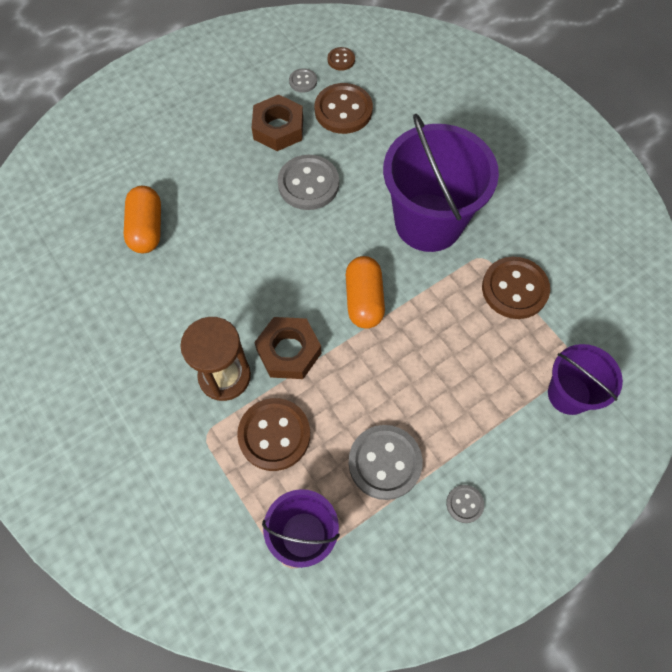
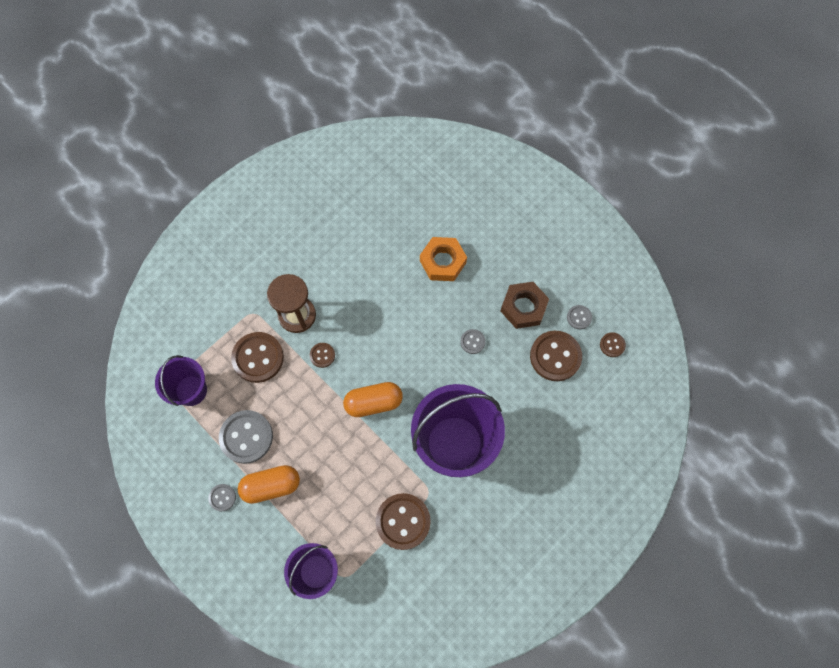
camera: 80 degrees right, 5 degrees up
(147, 228) = (408, 233): orange capsule -> orange capsule (271, 486)
(198, 197) = (443, 262): none -> orange nut
(289, 351) = (322, 355): brown nut -> brown button
(308, 184) = (472, 342): grey button -> grey button, size x0.49

